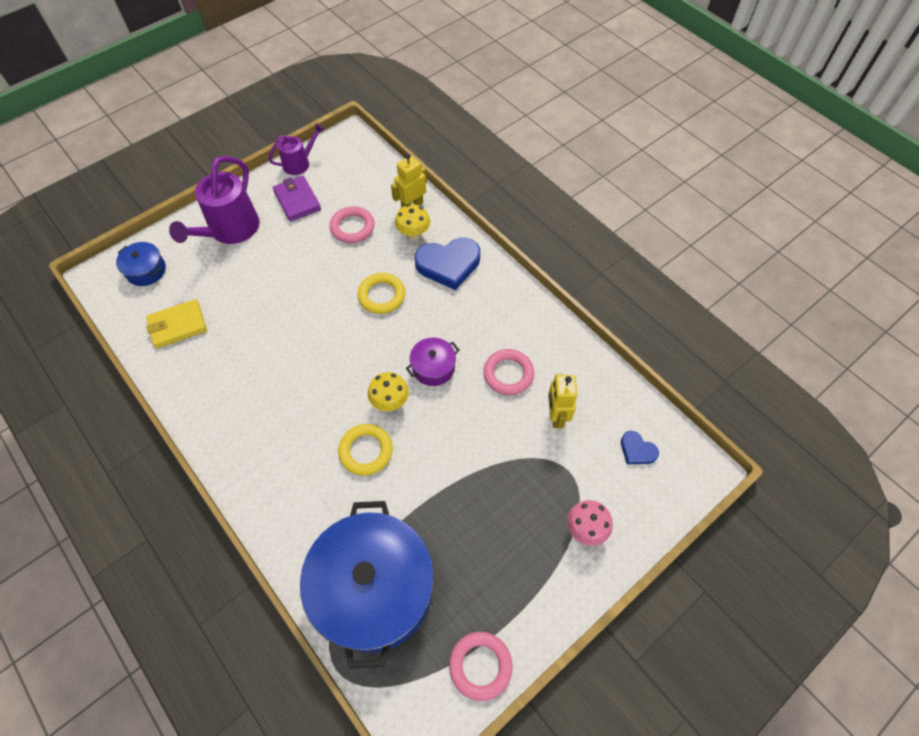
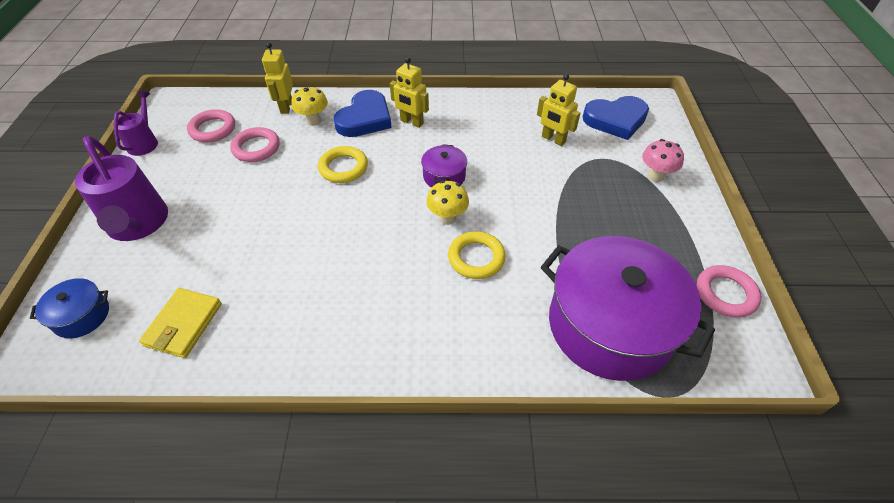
camera: 50 degrees left, 10 degrees down
(297, 200) = (179, 164): purple wallet -> none
(374, 589) = (610, 325): blue pot -> purple pot
(475, 298) = (411, 122): none -> yellow robot
(508, 374) = (494, 142): pink ring -> pink ring (213, 129)
(637, 450) = (615, 120): blue heart -> blue heart, size x1.95

